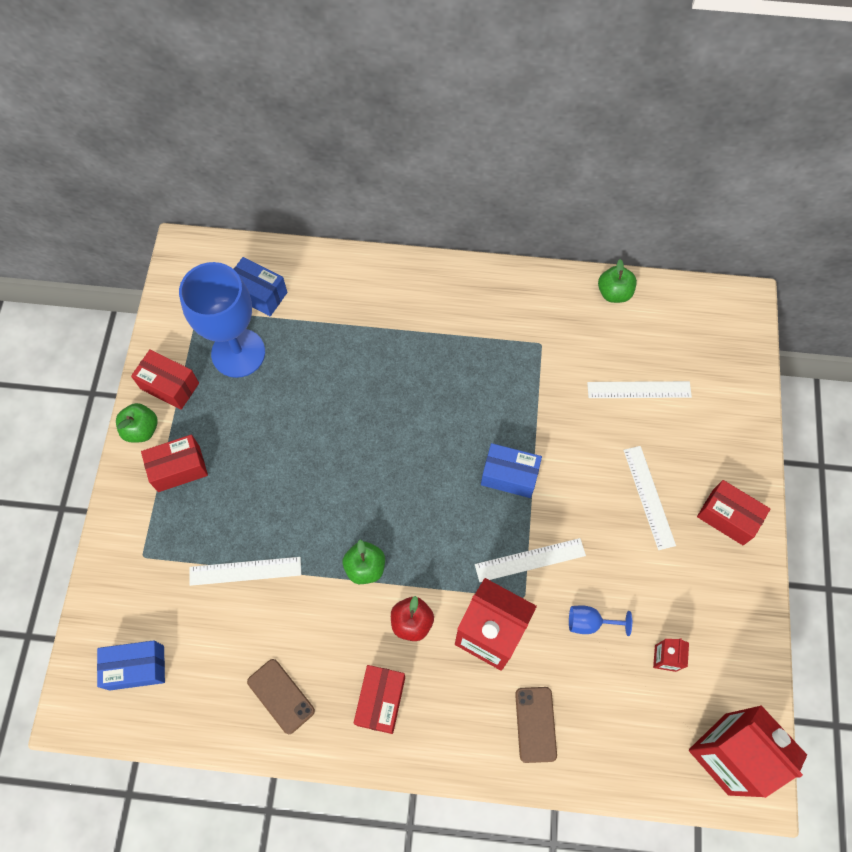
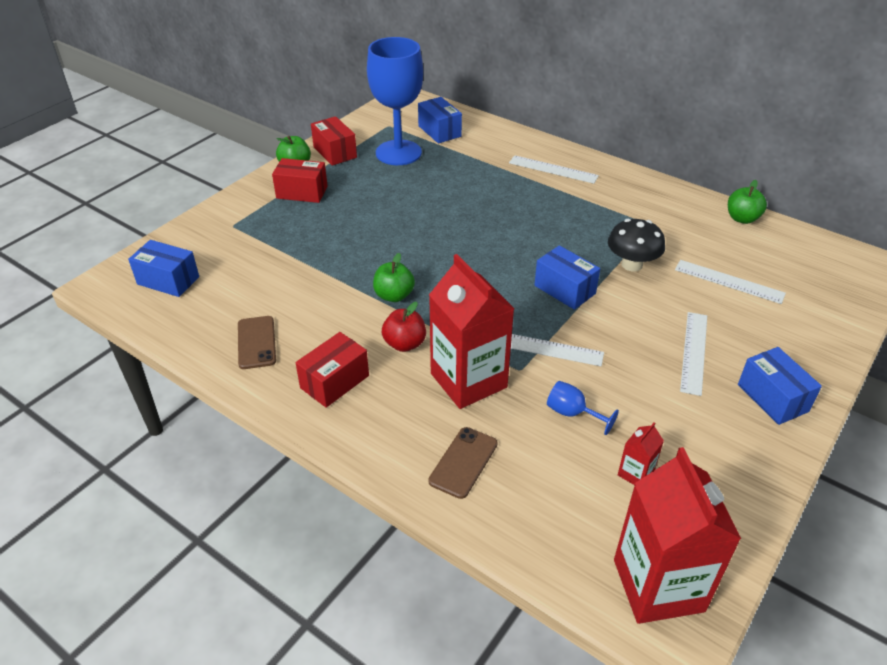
camera: 30 degrees right, 25 degrees down
(245, 571) = (298, 261): white ruler -> white ruler (553, 169)
(549, 410) = (632, 264): none -> black mushroom
(727, 517) = (772, 398): red box -> blue box

